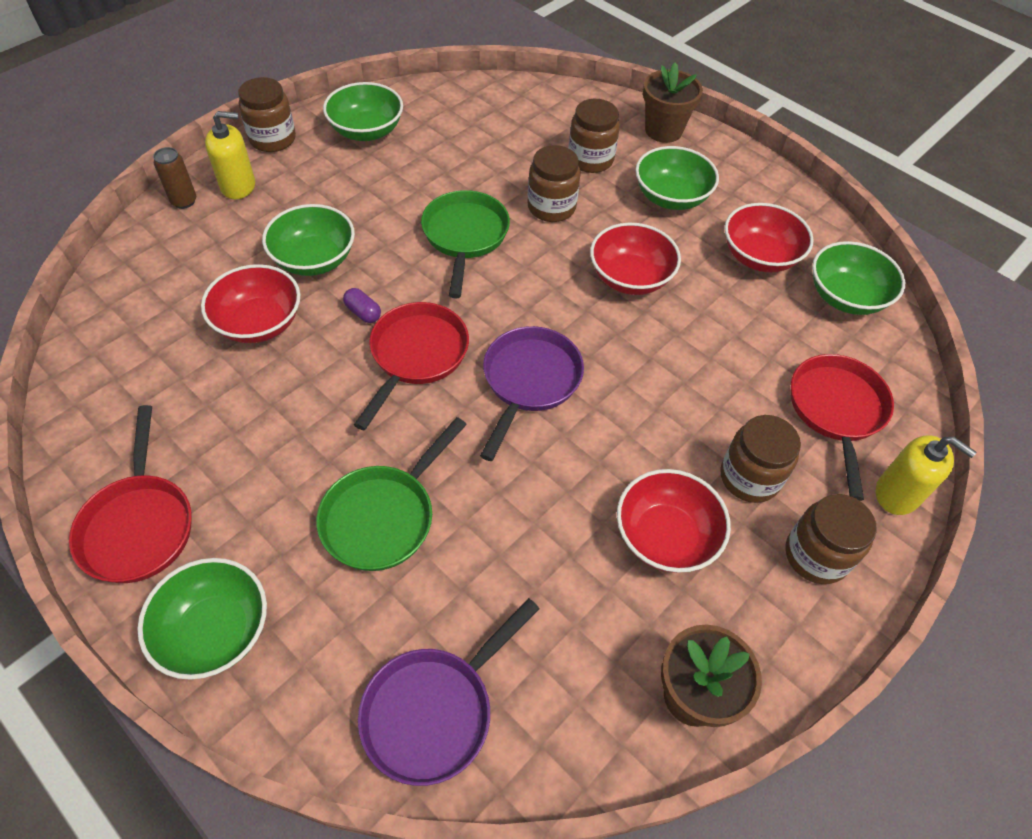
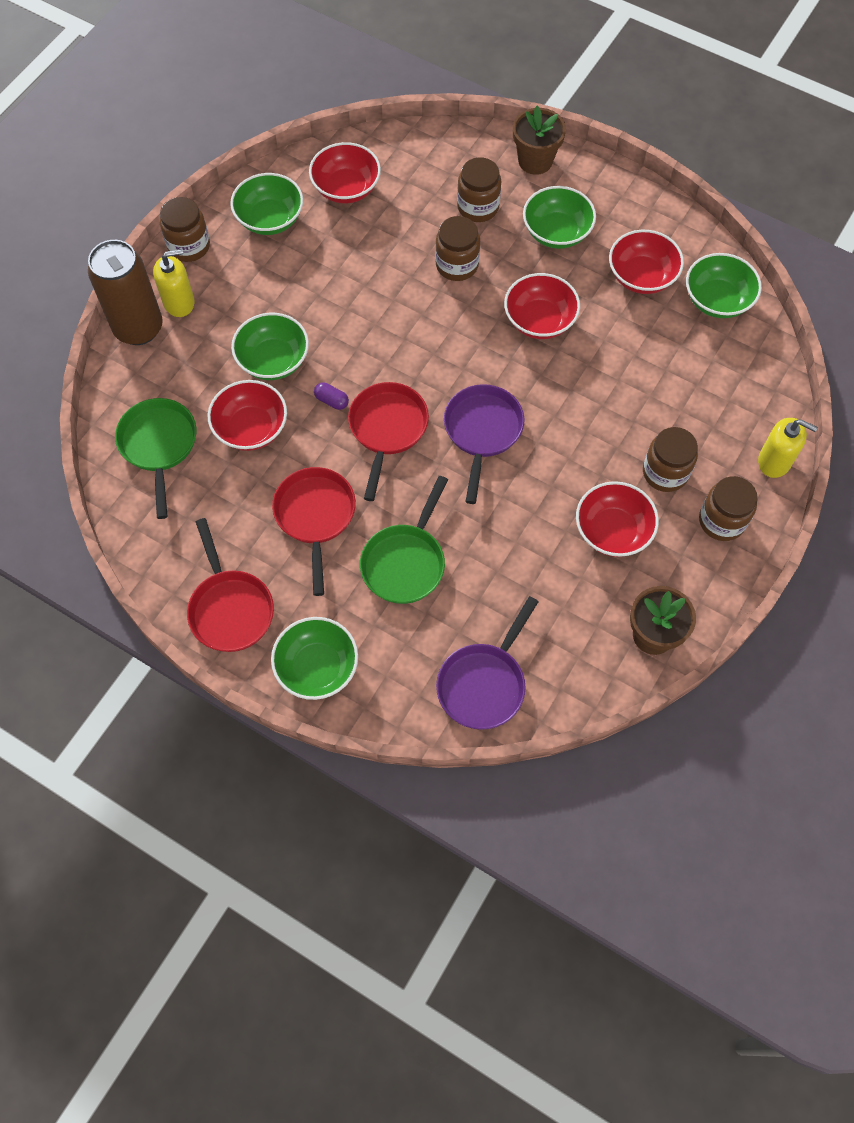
camera: 10 degrees left, 10 degrees up
(184, 201) = (138, 328): brown can -> brown can, size x2.17
(456, 119) = (346, 188): none -> red bowl
(465, 237) = (392, 311): green pan -> green pan (159, 445)
(836, 411) = (722, 404): red pan -> red pan (315, 516)

